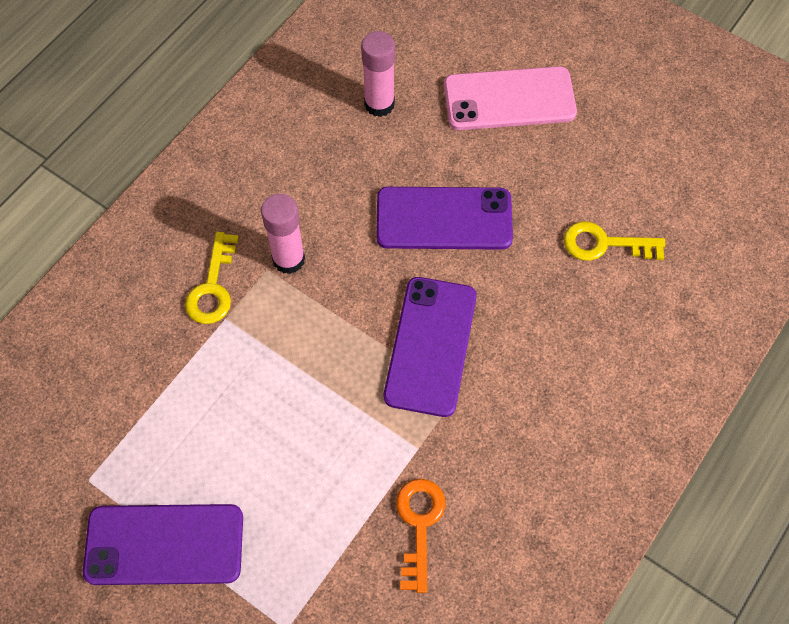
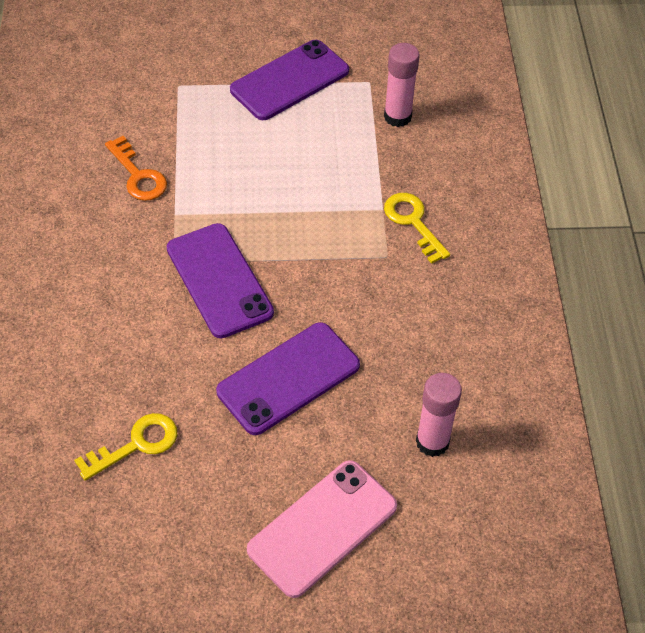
camera: 140 degrees right, 10 degrees down
(288, 259) = (379, 273): pink glue stick -> pink glue stick (397, 117)

